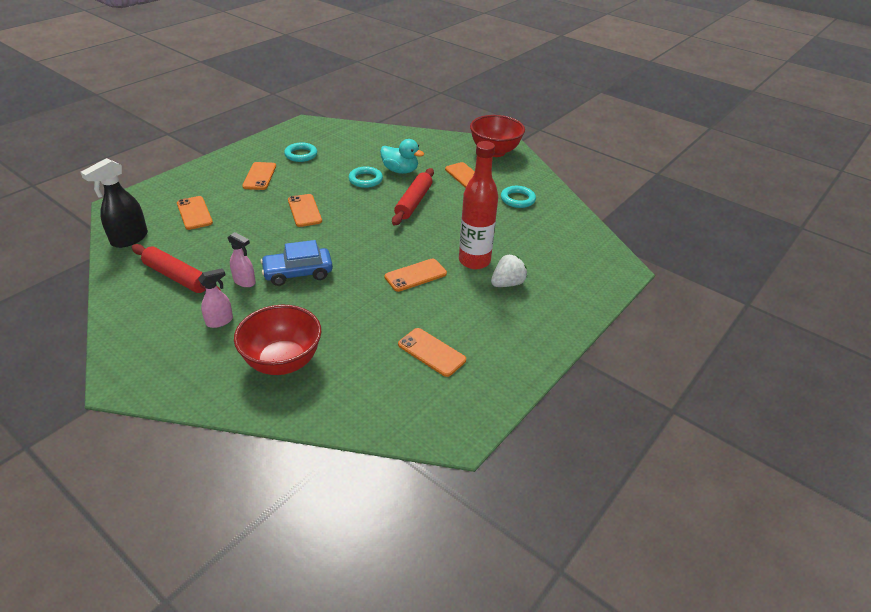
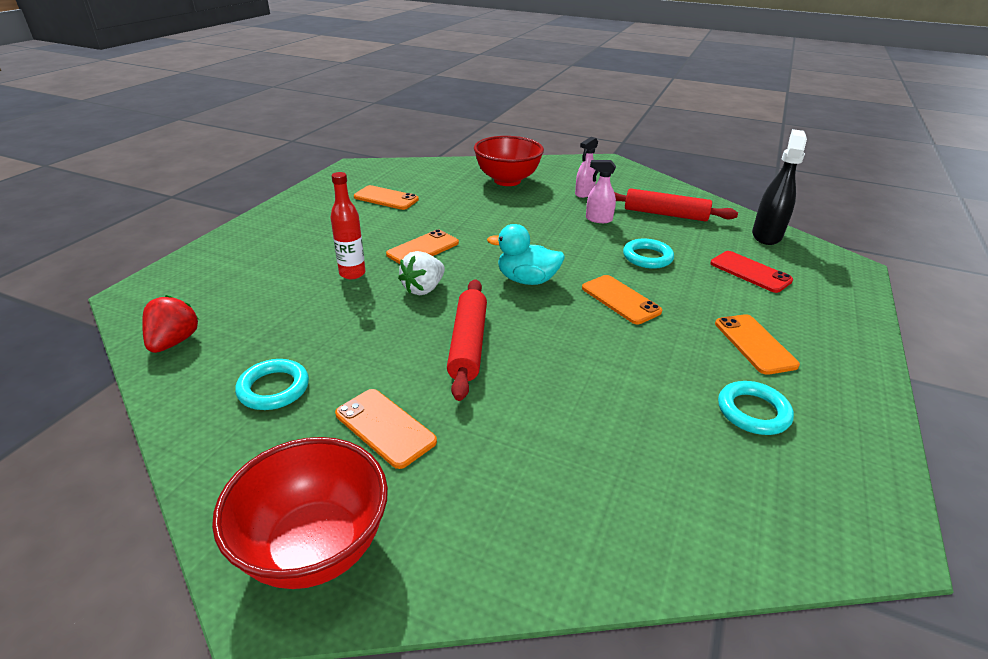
camera: 165 degrees right, 5 degrees down
(194, 213) = (750, 272): orange phone -> red phone
(298, 273) = (554, 233): blue car -> none
(365, 180) = (579, 375): turquoise ring -> turquoise ring (647, 257)
(400, 171) = (529, 413): turquoise duck -> turquoise duck (527, 280)
(474, 261) = (352, 273): red bottle -> red bottle, size x0.61
(507, 283) = (309, 256): white strawberry -> white strawberry (423, 289)
(579, 231) = (174, 342): none -> red strawberry

